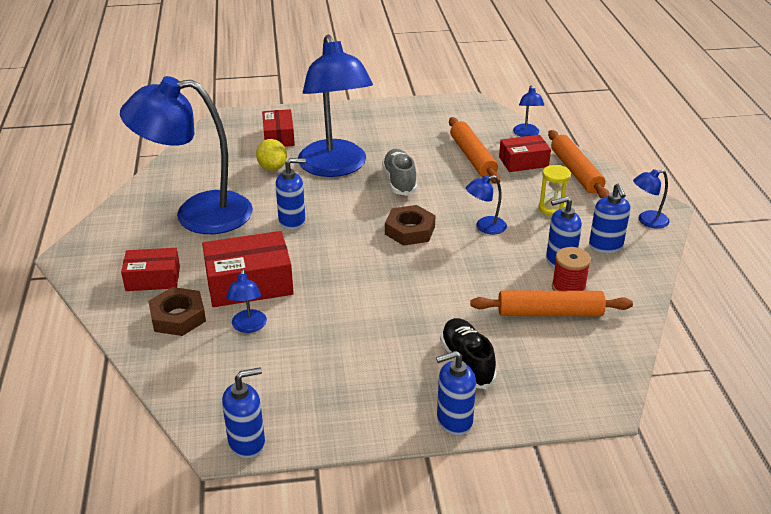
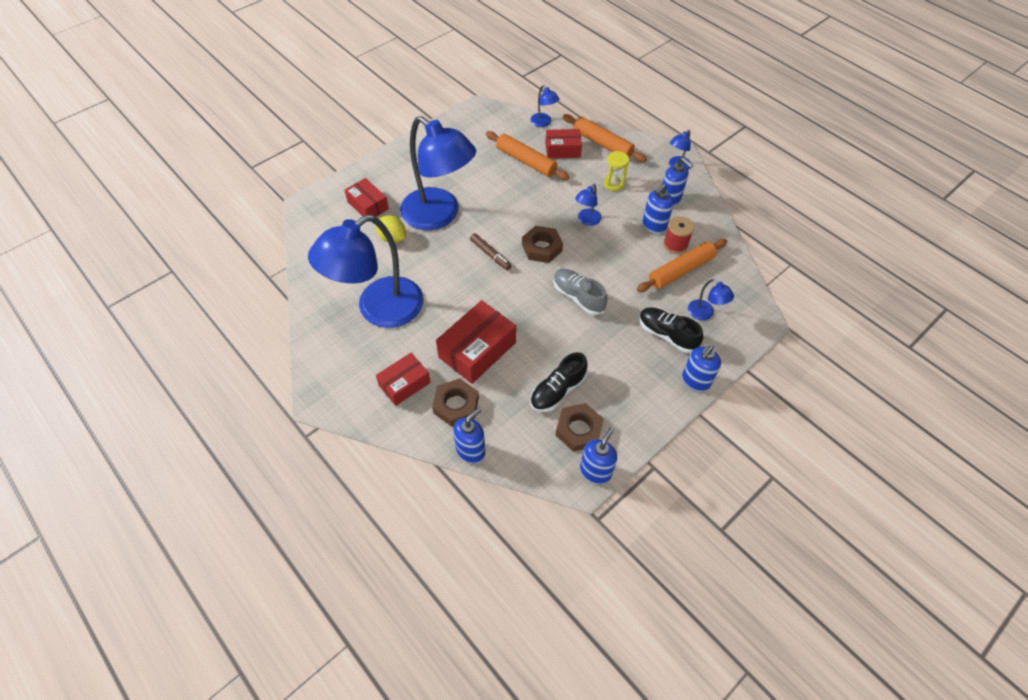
camera: 35 degrees left, 20 degrees up
(248, 327) = (511, 385): blue lamp -> blue lamp (705, 314)
(272, 397) = (579, 430): none -> brown nut
(289, 354) = (557, 391): none -> black shoe
(292, 221) = (455, 280): blue soap dispenser -> blue soap dispenser (470, 450)
(350, 215) = (490, 254): none -> brown marker
(399, 181) = (496, 207): grey shoe -> grey shoe (578, 297)
(523, 162) = (562, 150): red box -> red box turned 45 degrees clockwise

